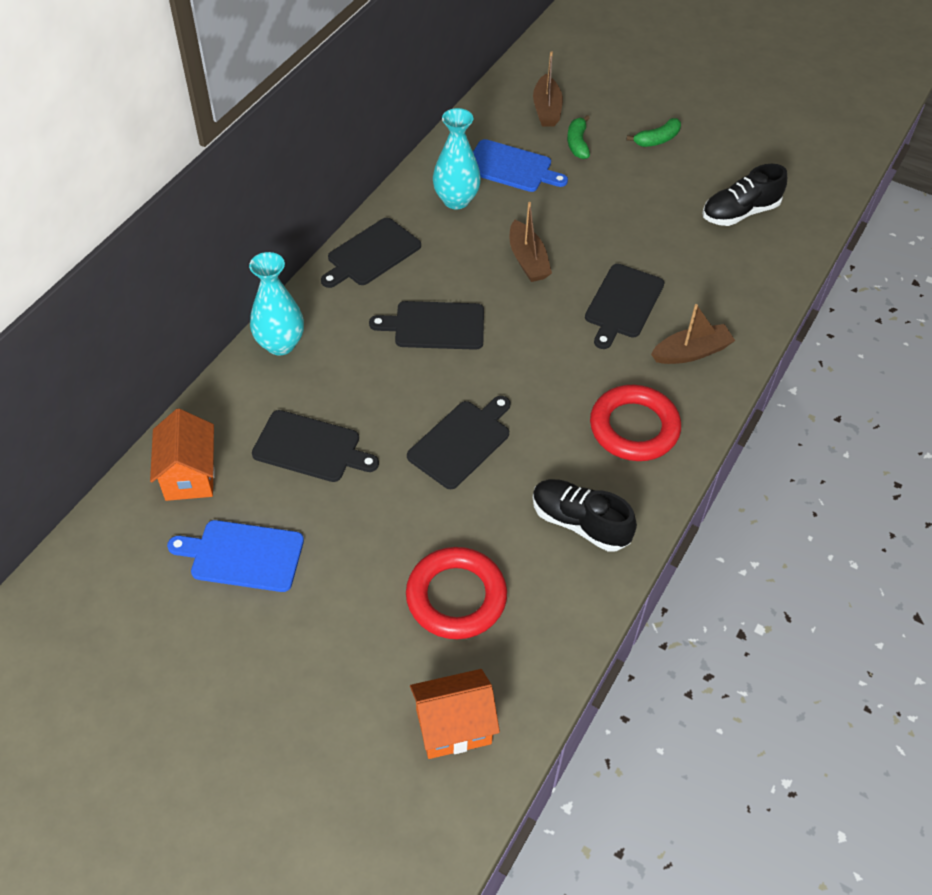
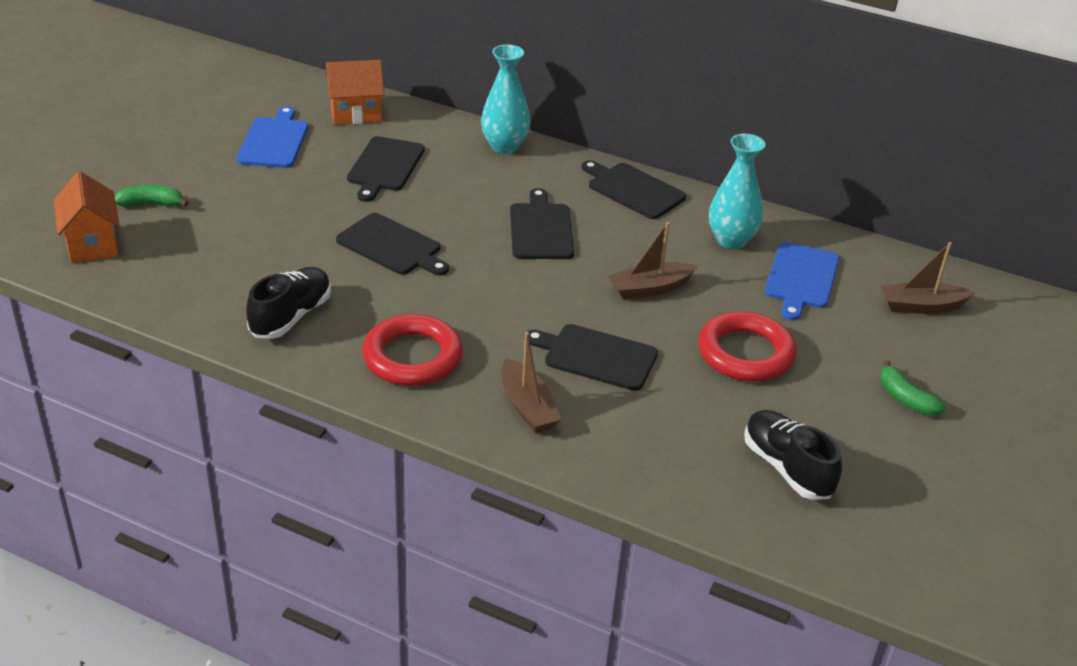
camera: 85 degrees right, 15 degrees down
(456, 597) = (218, 244): red ring -> red ring (745, 353)
(577, 143) = (867, 330): green banana -> green banana (151, 204)

